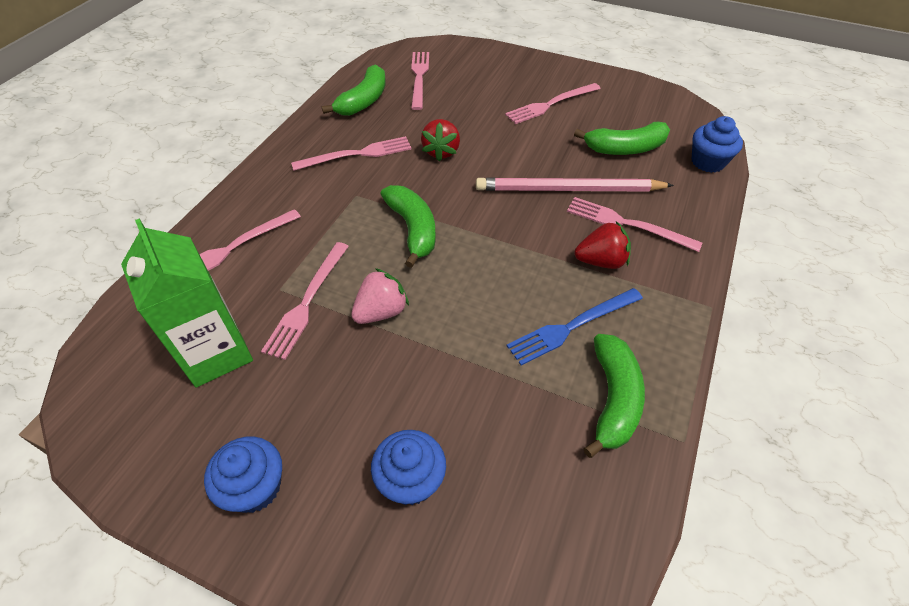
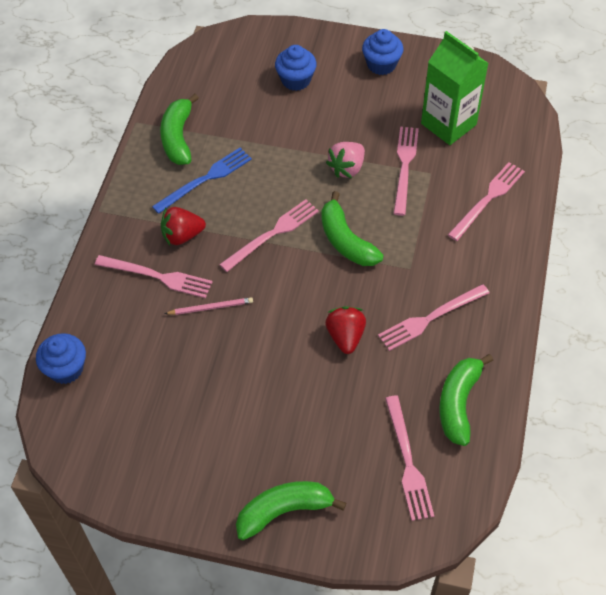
camera: 170 degrees right, 5 degrees up
(550, 104) = (235, 436): pink fork -> pink fork (272, 234)
(568, 189) = (211, 307): pink pencil -> pink pencil, size x0.47
(625, 148) = (151, 374): green banana -> green banana (284, 511)

